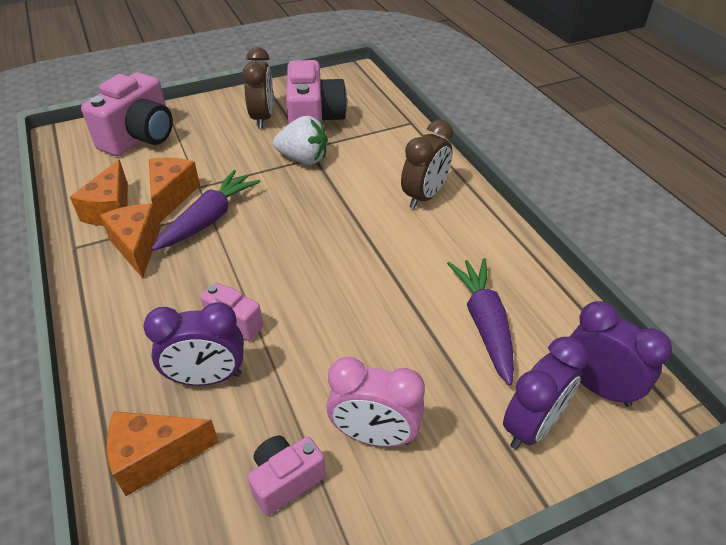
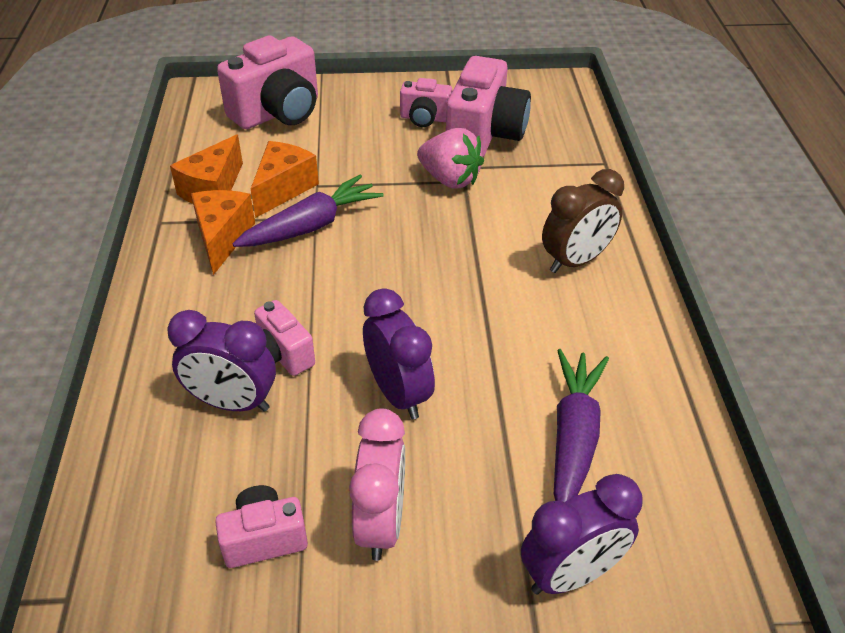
camera: 20 degrees right, 0 degrees up
(155, 457) = (145, 469): orange cheese -> none
(262, 118) = (425, 118): brown clock -> pink camera
(303, 159) = (450, 179): white strawberry -> pink strawberry
(374, 435) = (381, 523): pink clock -> pink clock turned 120 degrees counterclockwise
(598, 387) = (679, 557): purple clock -> purple clock (398, 394)

